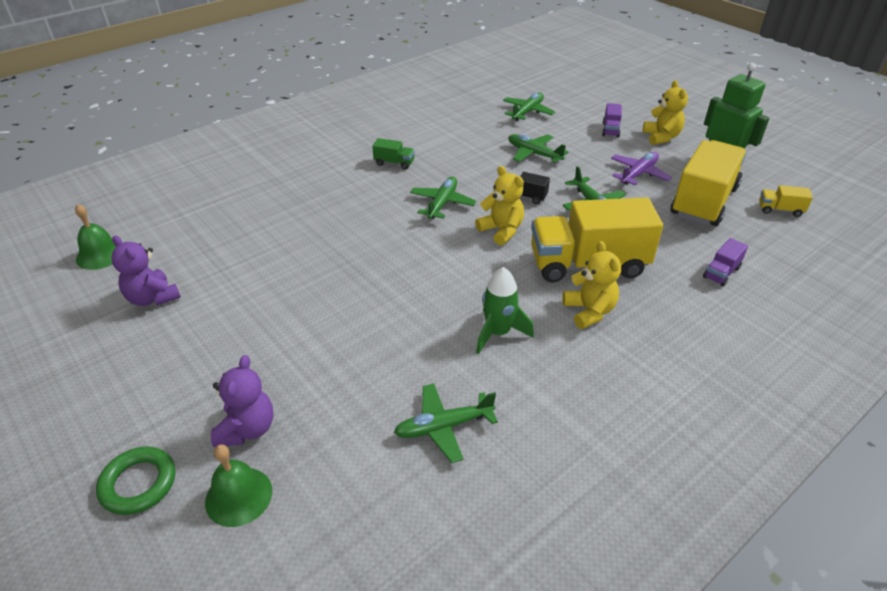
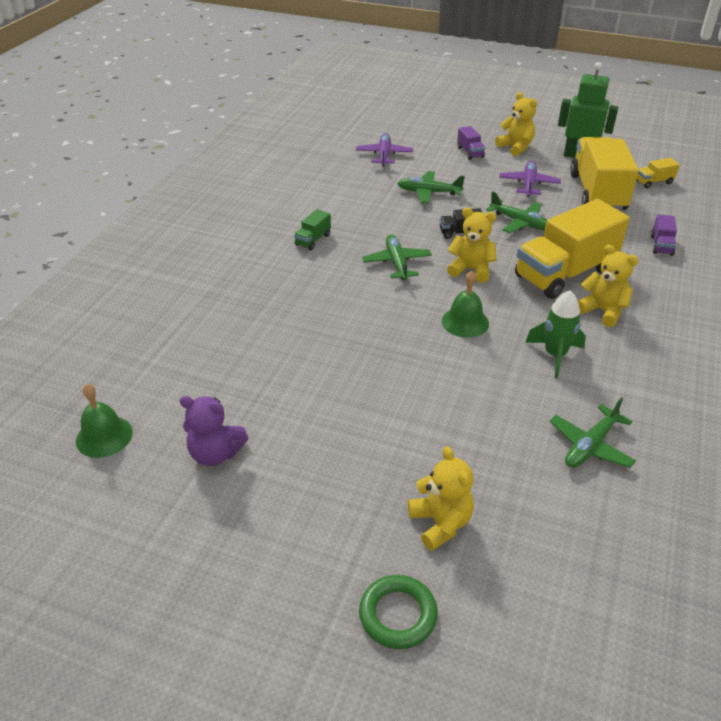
camera: 30 degrees left, 0 degrees up
(238, 496) = (494, 578): green bell -> green bell (465, 322)
(247, 429) = (440, 523): purple teddy bear -> yellow teddy bear
(394, 163) = (313, 240): green truck -> green truck turned 135 degrees clockwise
(527, 112) = (384, 155): green plane -> purple plane

